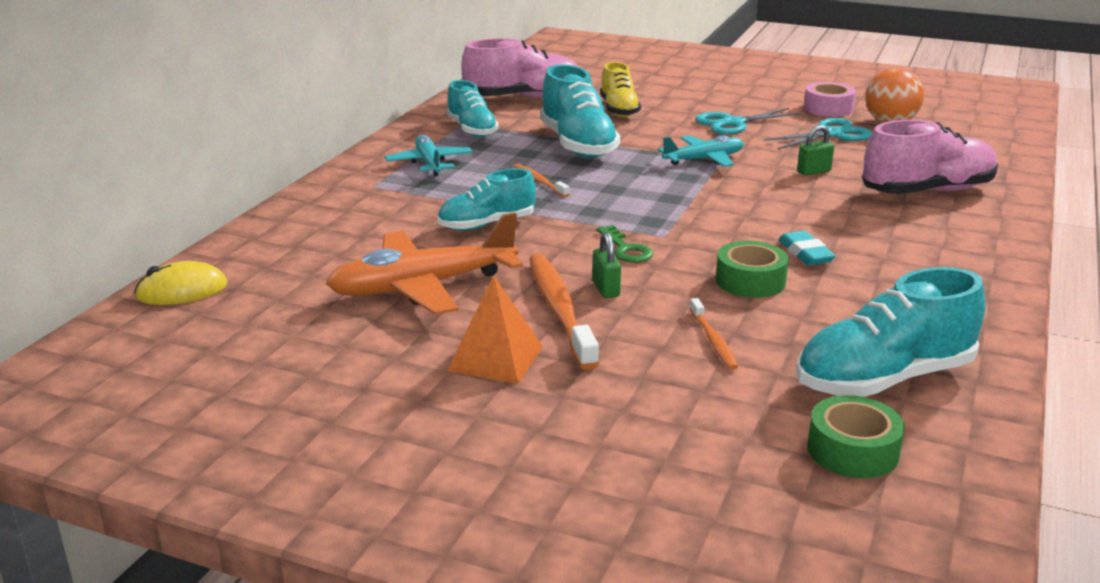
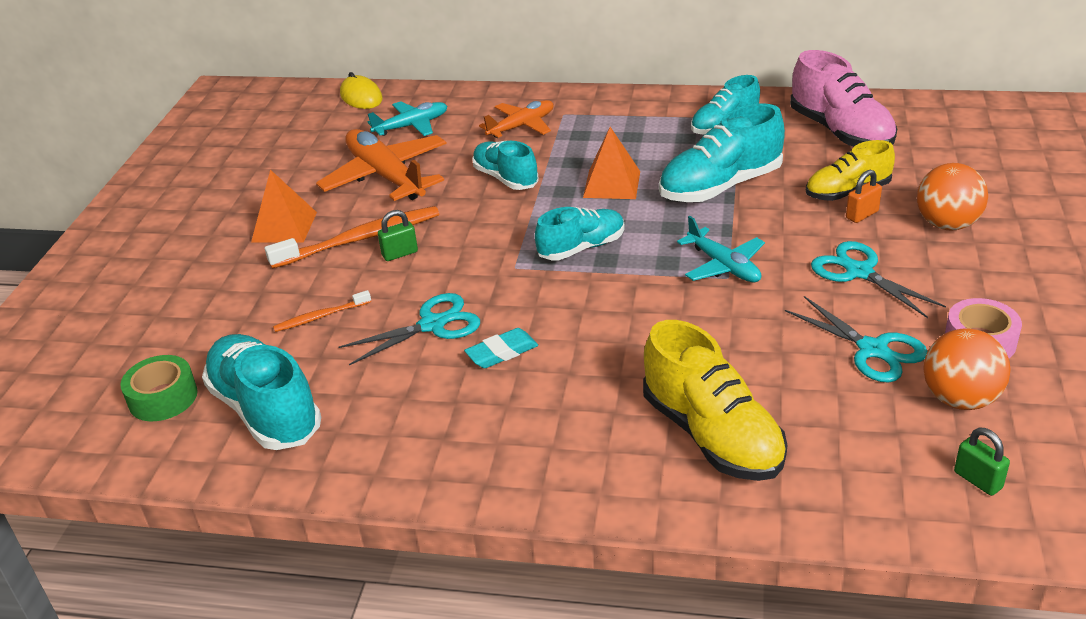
camera: 80 degrees right, 10 degrees up
(378, 207) = (521, 126): none -> orange plane
(429, 163) = (626, 125): turquoise plane -> turquoise plane (412, 126)
(539, 181) = (611, 184): orange toothbrush -> orange pyramid
(626, 249) = (479, 252): green key -> none
(646, 205) = (581, 248): none -> turquoise shoe
(655, 111) = (862, 215): none -> orange padlock
(683, 93) = (947, 224): none -> orange ball
(750, 281) = (432, 325): green tape -> turquoise scissors
(814, 171) = (729, 344): green padlock -> green padlock (977, 480)
(927, 191) = (712, 435): pink shoe -> yellow shoe

